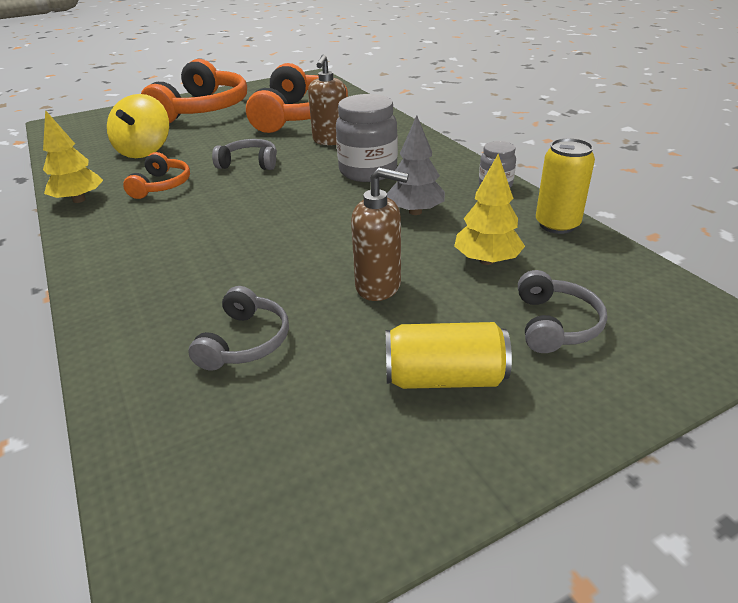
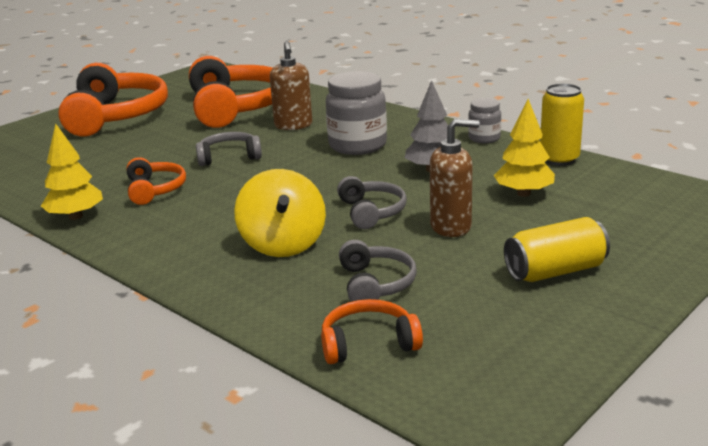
camera: 20 degrees left, 10 degrees down
(145, 151) = (96, 163): yellow spinning top -> yellow spinning top (283, 244)
(170, 422) = (368, 343): none -> orange headphones
(555, 324) = (609, 223): grey headphones -> grey headphones (371, 212)

